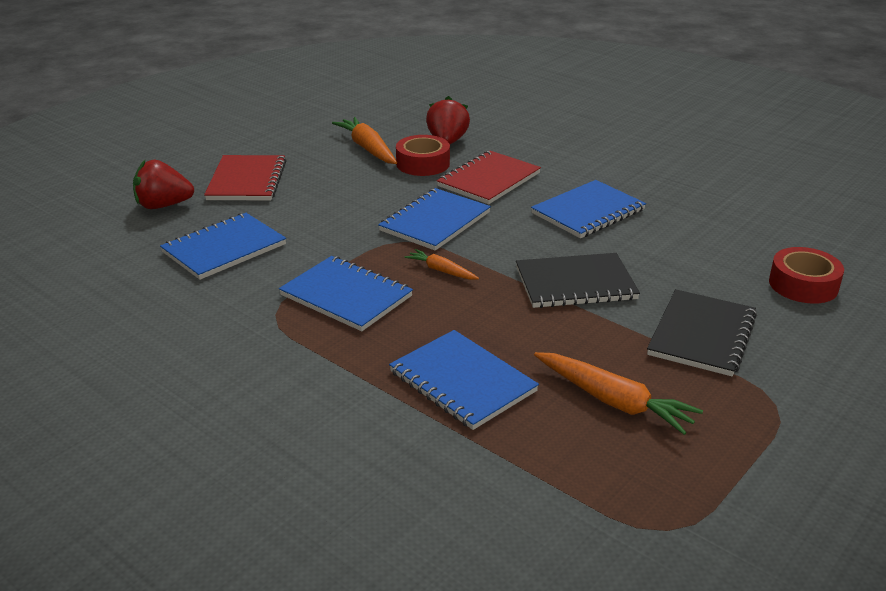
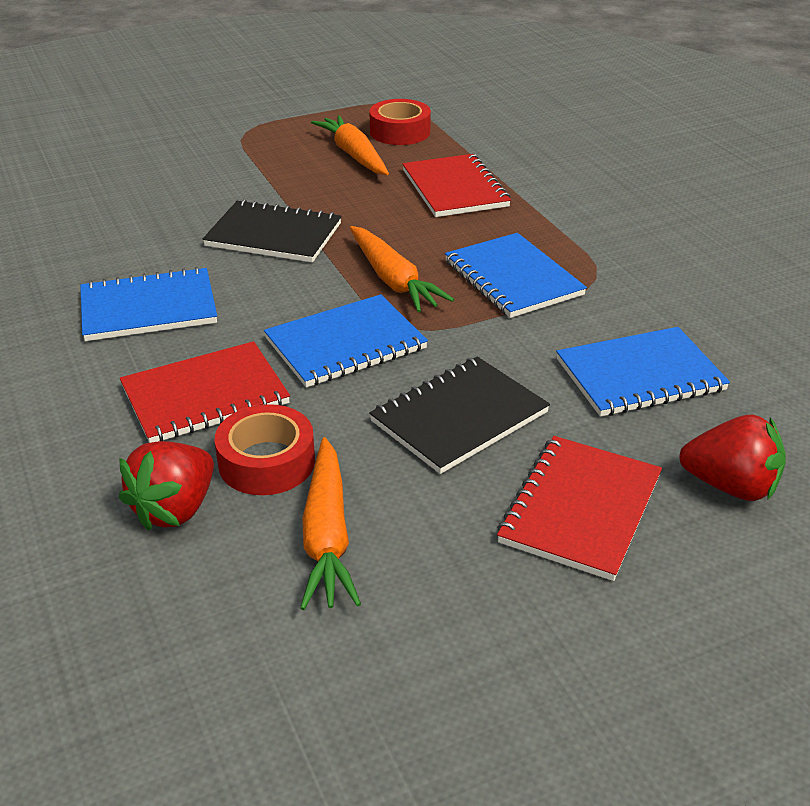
camera: 155 degrees left, 5 degrees up
(441, 271) = (393, 280): orange carrot -> orange carrot, size x1.77
(462, 382) = (455, 188): blue notebook -> red notebook
(702, 335) = (227, 174): black notebook -> black notebook (459, 417)
(803, 285) = (78, 186): red tape -> red tape (400, 132)

